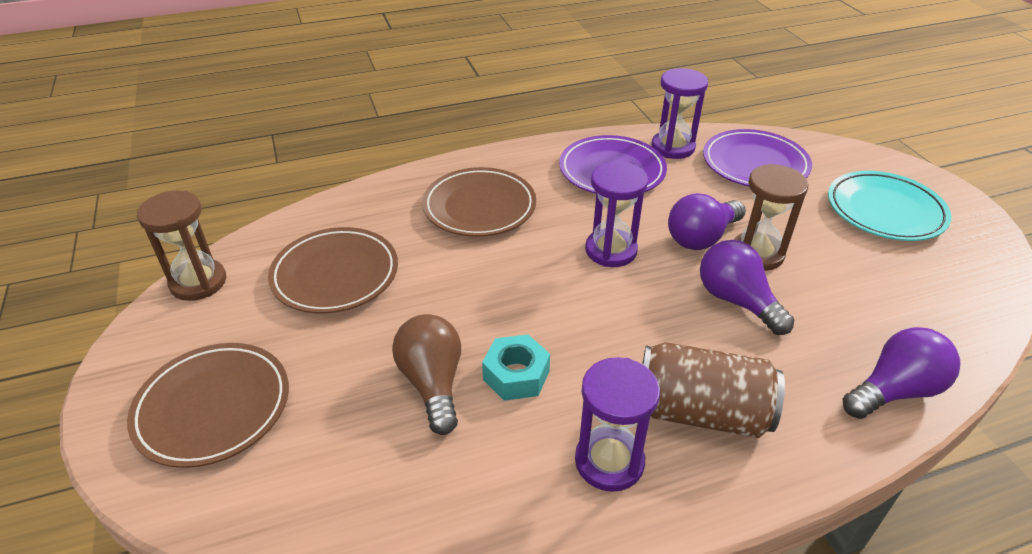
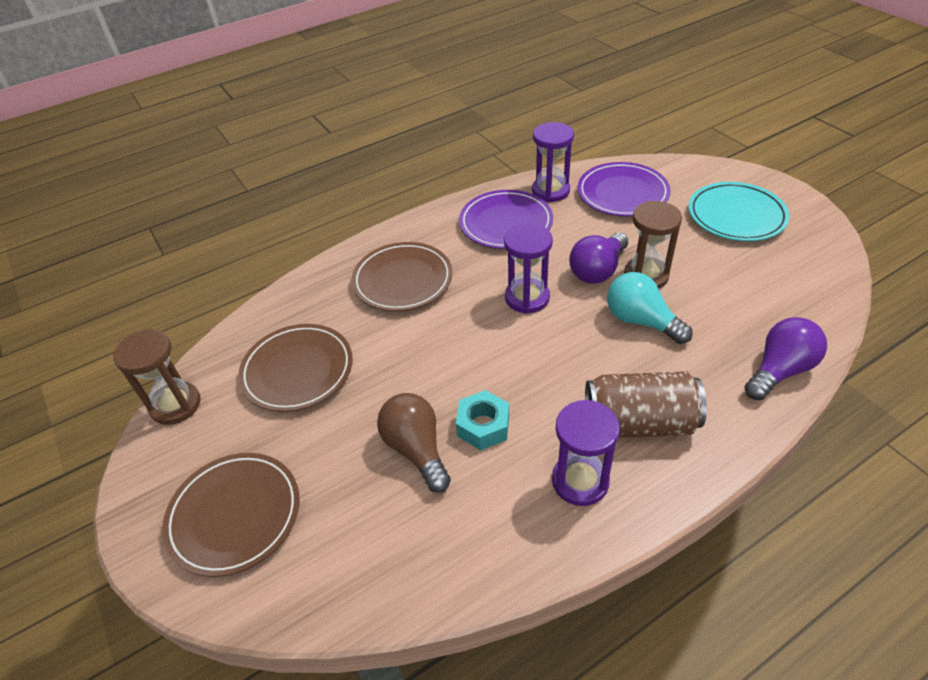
camera: 10 degrees left, 5 degrees up
(736, 301) = (641, 321): purple light bulb -> turquoise light bulb

